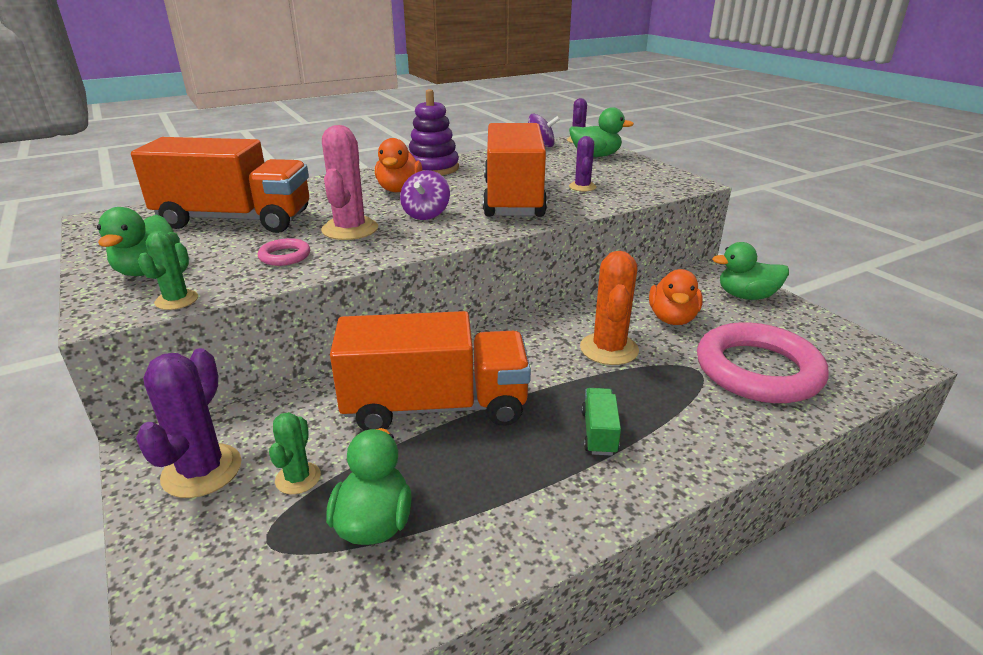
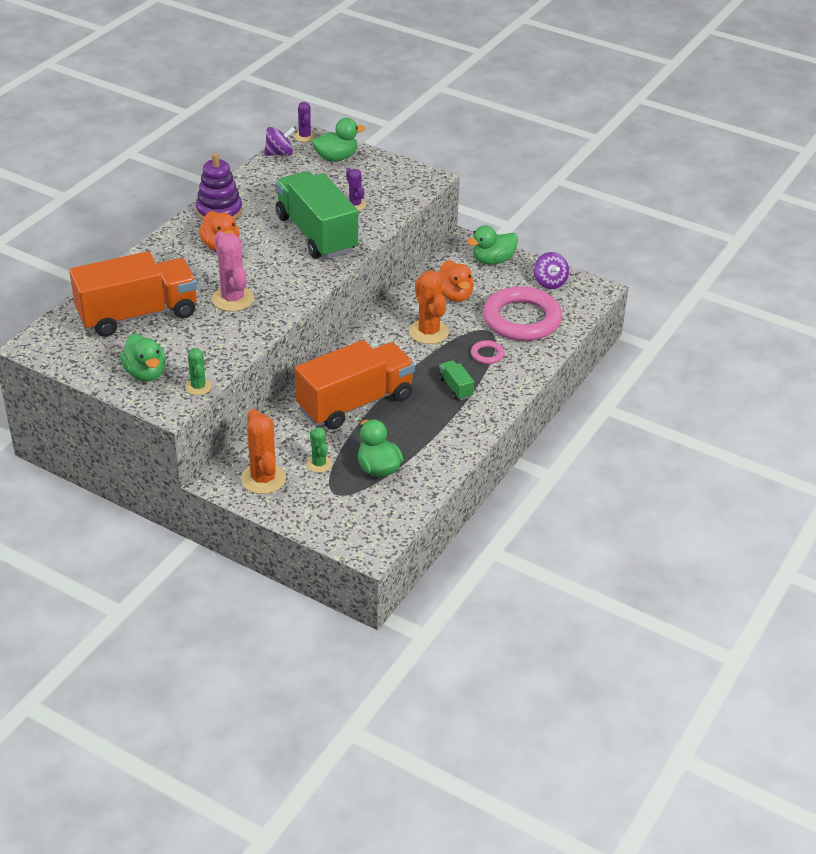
camera: 30 degrees left, 10 degrees up
(202, 471) = (263, 479): purple cactus -> orange cactus
(285, 256) = (219, 335): pink ring -> pink ring (487, 354)
(426, 214) = (270, 269): purple spinning top -> purple spinning top (550, 282)
(513, 199) = (316, 234): orange truck -> green truck

